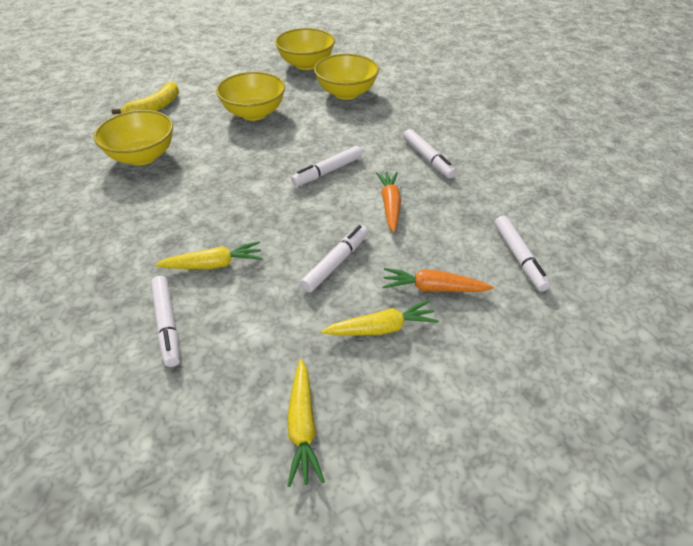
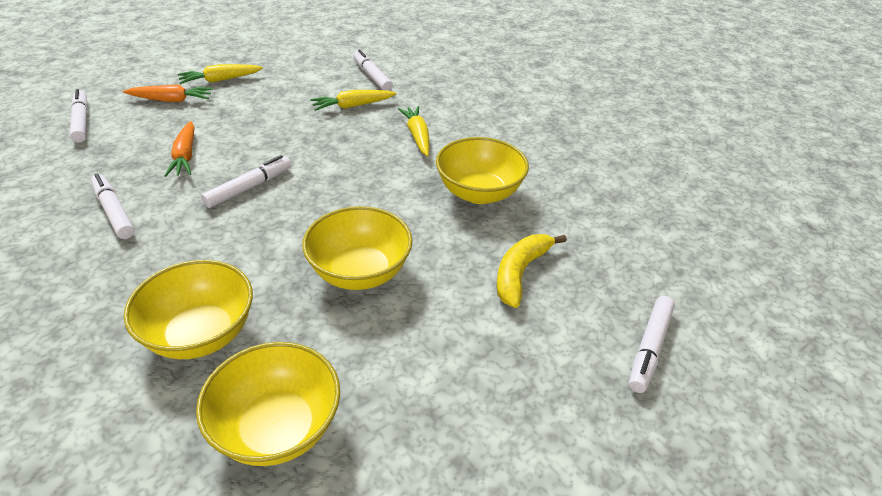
camera: 170 degrees right, 5 degrees down
(303, 426) = (276, 46): yellow carrot -> yellow carrot (417, 136)
(336, 262) = (249, 111): white marker -> white marker (649, 348)

